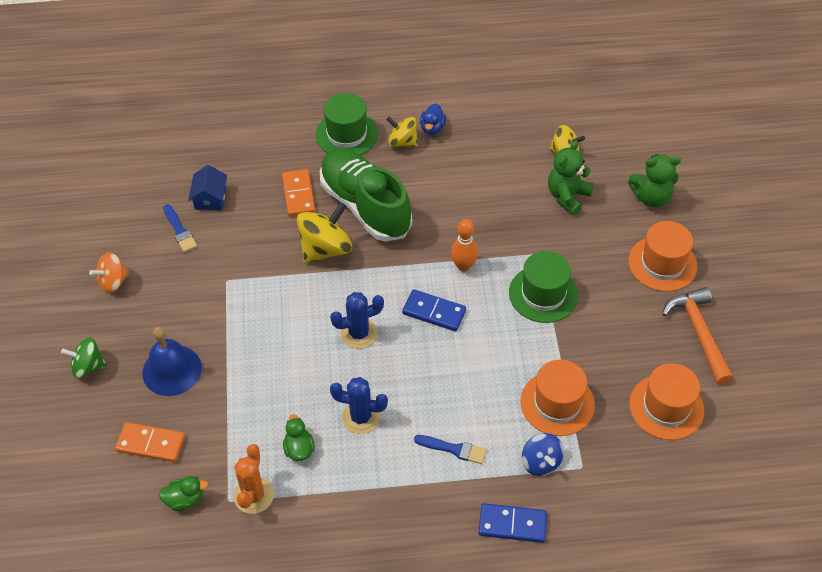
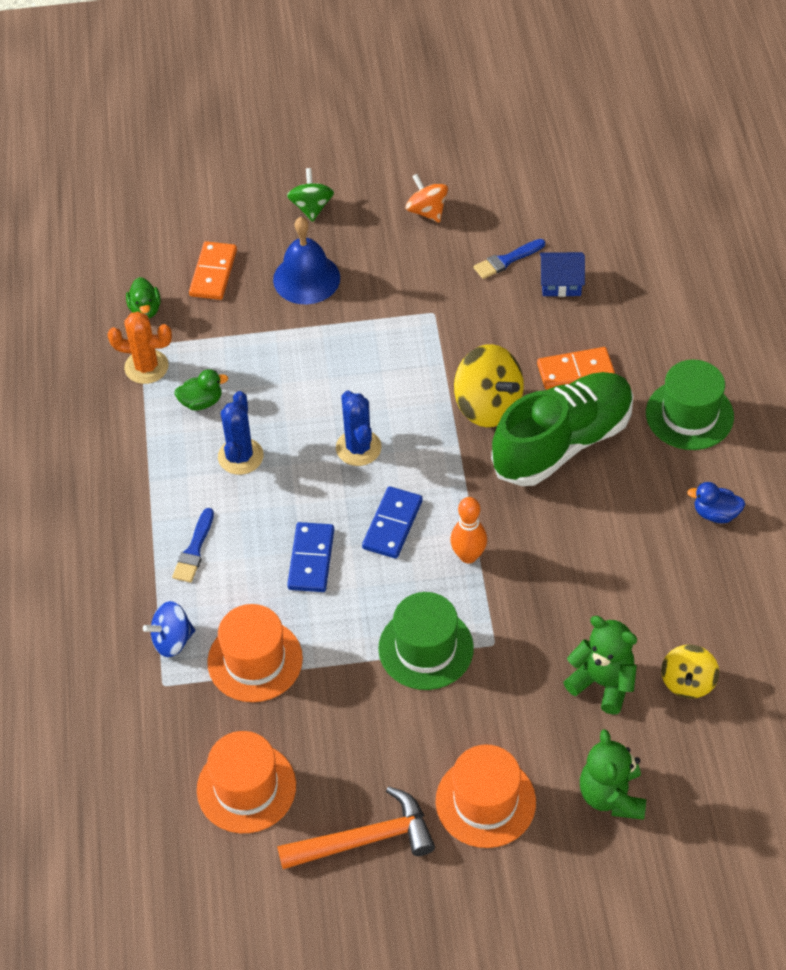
camera: 90 degrees right, 0 degrees up
(402, 142) = (684, 479): yellow spinning top -> none
(512, 524) = (93, 610): blue domino -> blue domino (311, 559)

